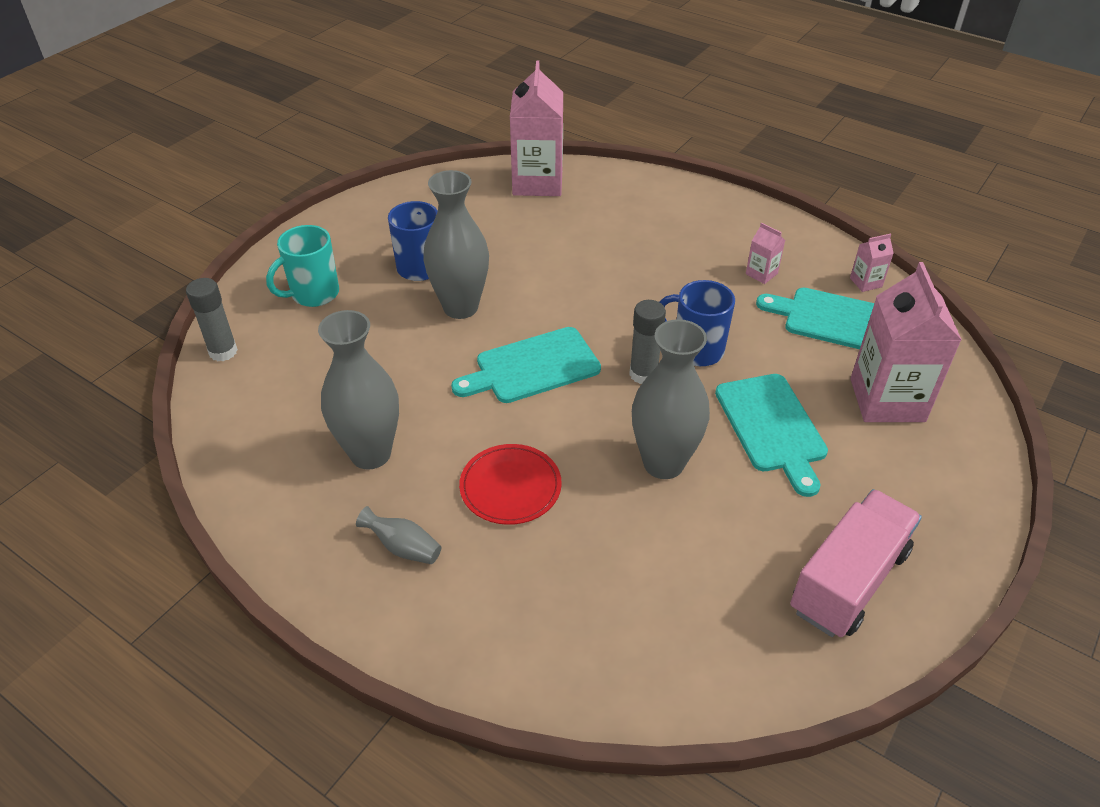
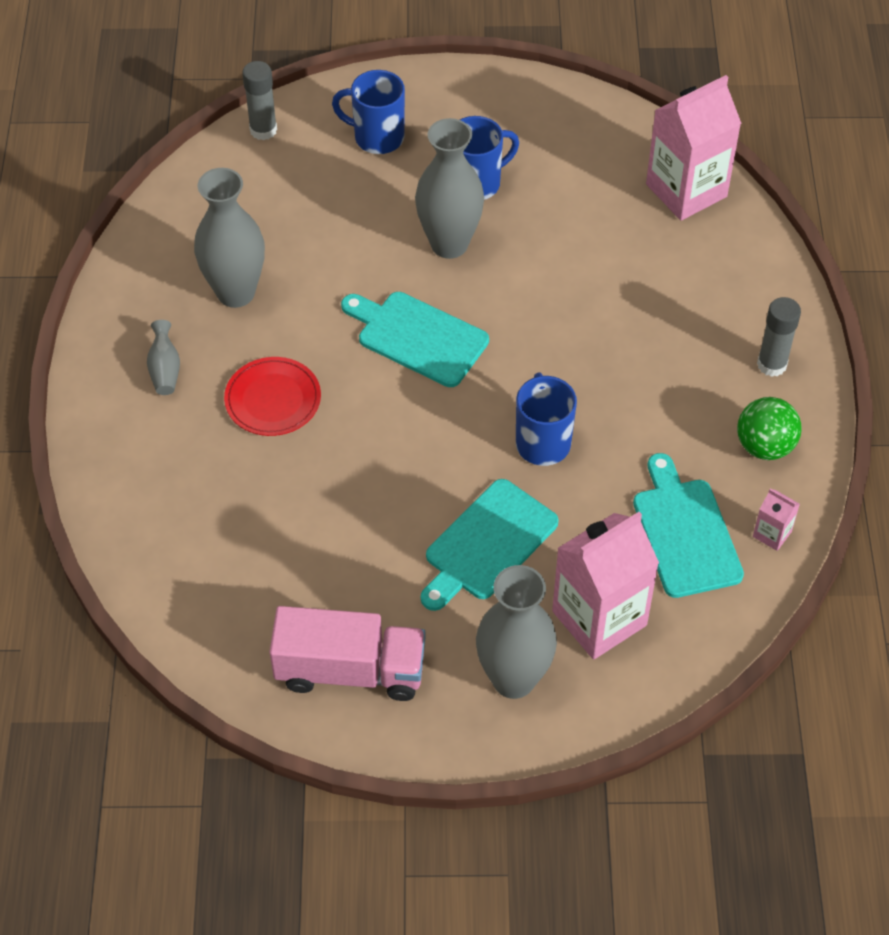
camera: 55 degrees right, 10 degrees up
(313, 294) = (377, 137): turquoise mug -> blue mug
(643, 374) = (476, 419): grey glue stick -> grey glue stick (771, 364)
(663, 463) = (379, 486): grey vase -> grey vase (513, 679)
(761, 274) = (705, 441): pink carton -> none
(787, 251) = (764, 446): none -> green ball

